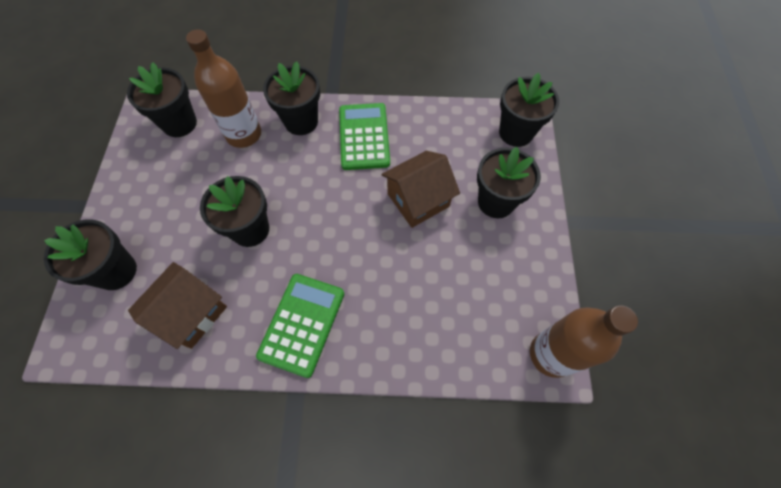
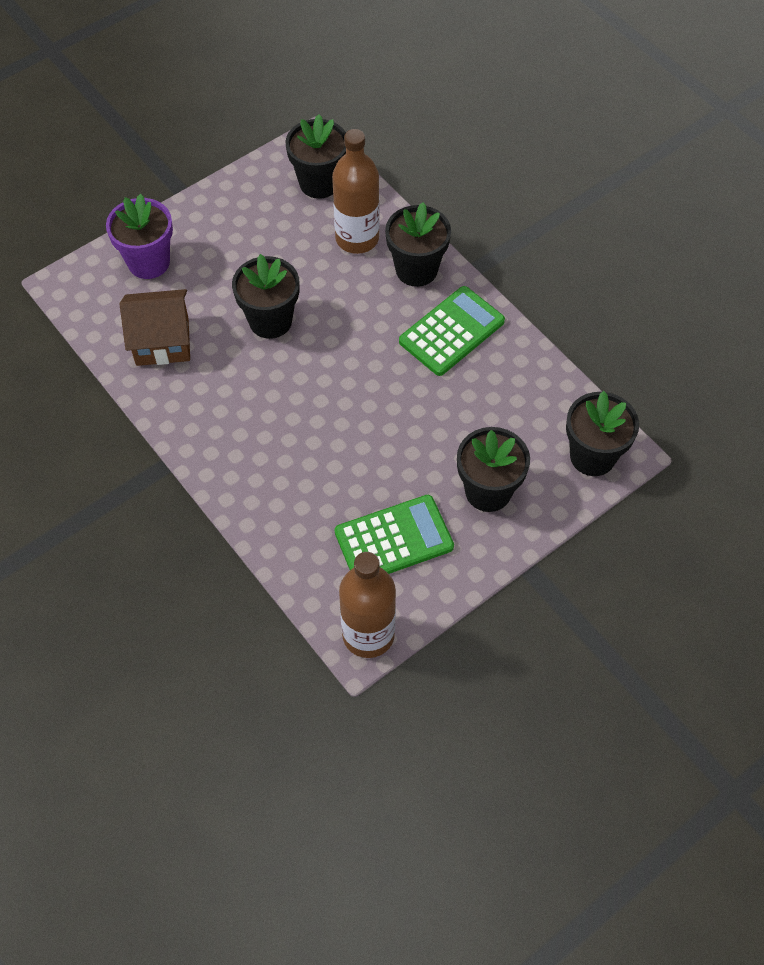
camera: 50 degrees right, 5 degrees down
(116, 271) = (149, 262): black flower pot -> purple flower pot
(302, 324) = (223, 425): green calculator -> green calculator (394, 539)
(418, 200) = (425, 425): brown house -> none

